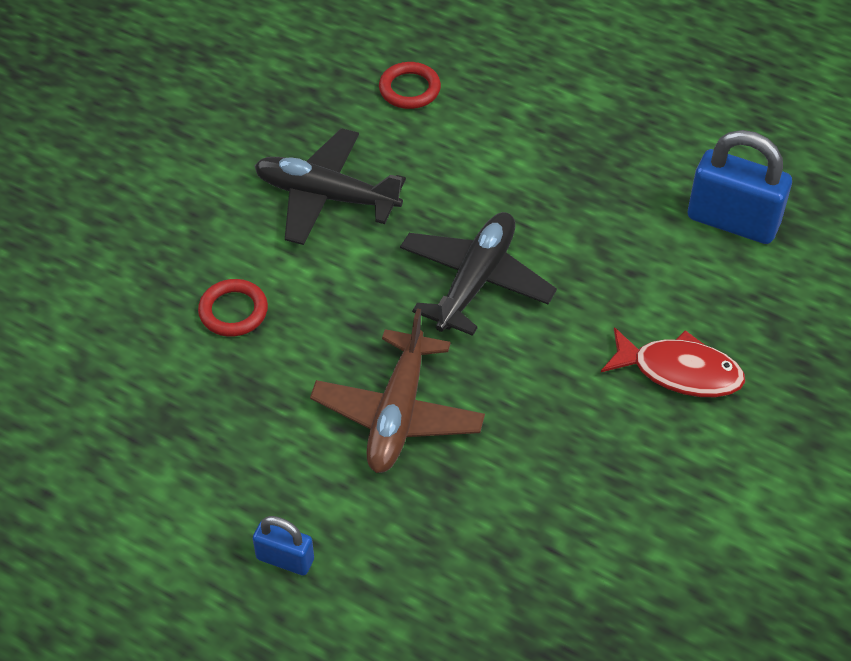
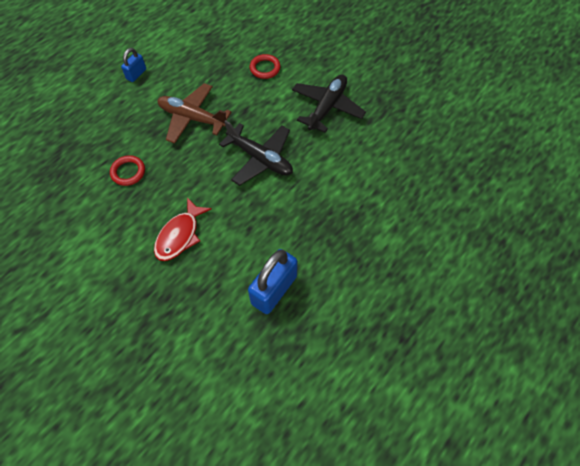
camera: 100 degrees right, 10 degrees up
(409, 89) = (399, 150): red ring -> red ring (128, 172)

